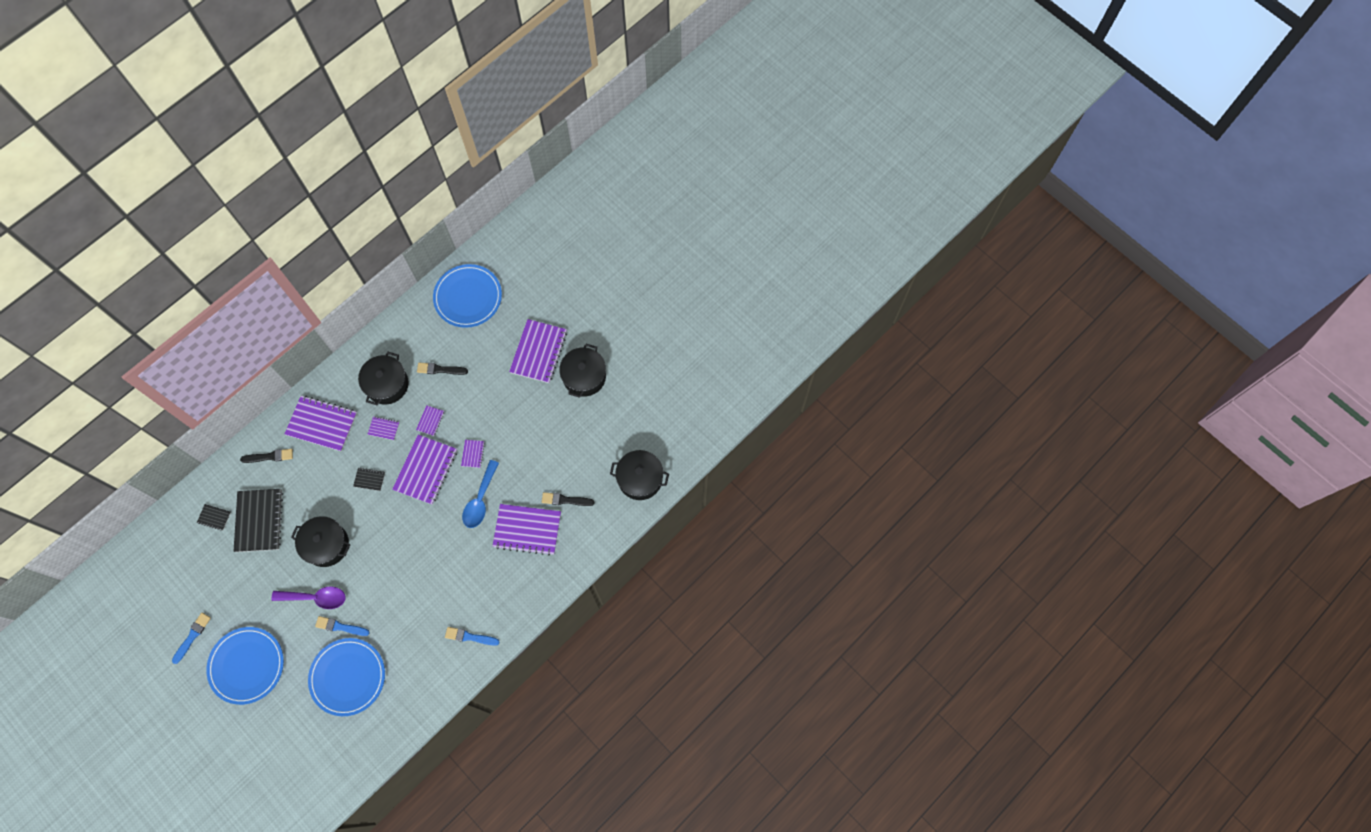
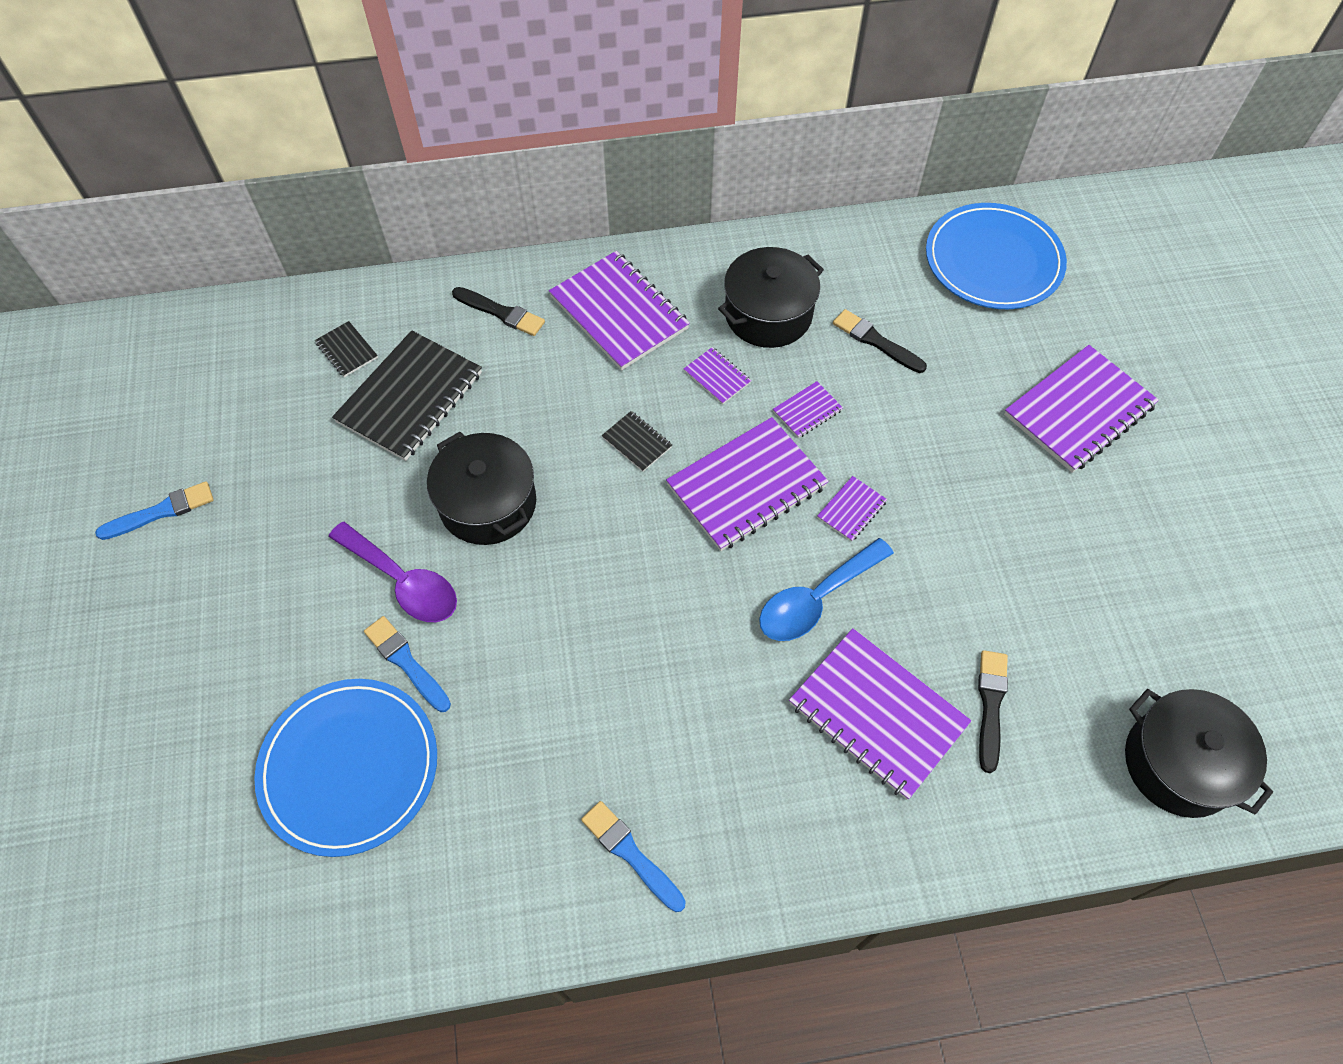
camera: 35 degrees right, 10 degrees down
(247, 665) = (201, 621): blue plate -> none
(565, 500) = (990, 706): black brush -> black brush turned 60 degrees clockwise
(584, 376) = (1150, 500): black pot -> none

